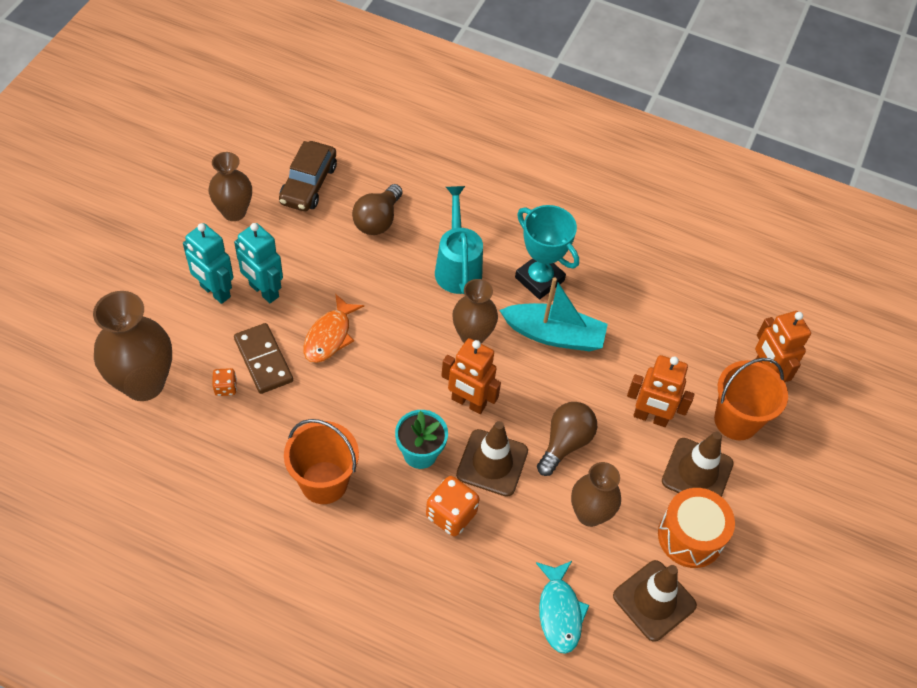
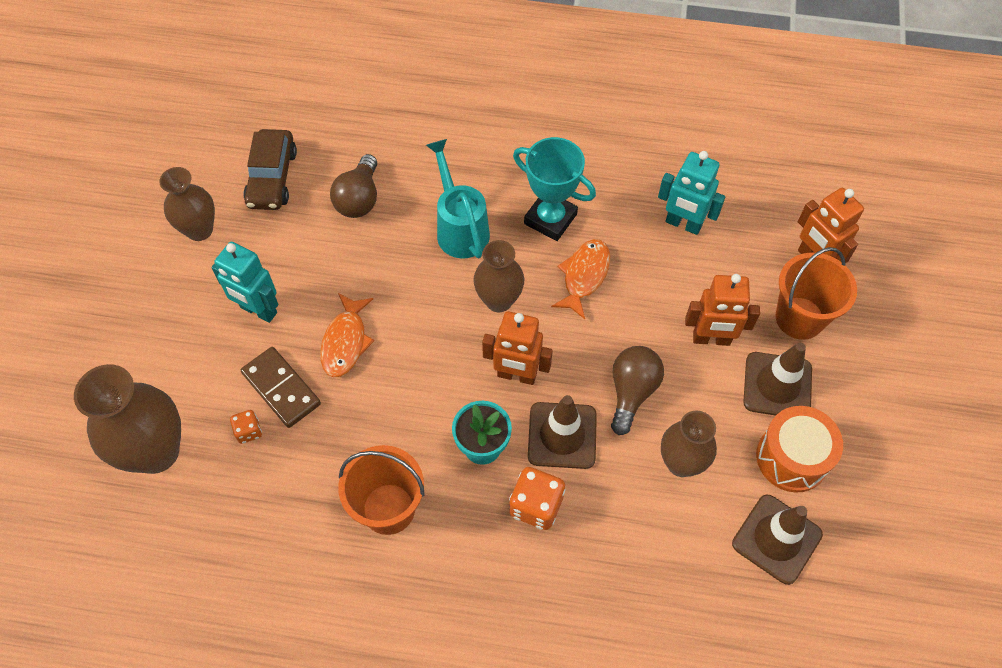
camera: 10 degrees left, 5 degrees up
(215, 291) = (204, 325): turquoise robot -> turquoise robot (683, 224)
(554, 335) = (584, 276): turquoise boat -> orange fish
(559, 612) = (682, 581): turquoise fish -> none

